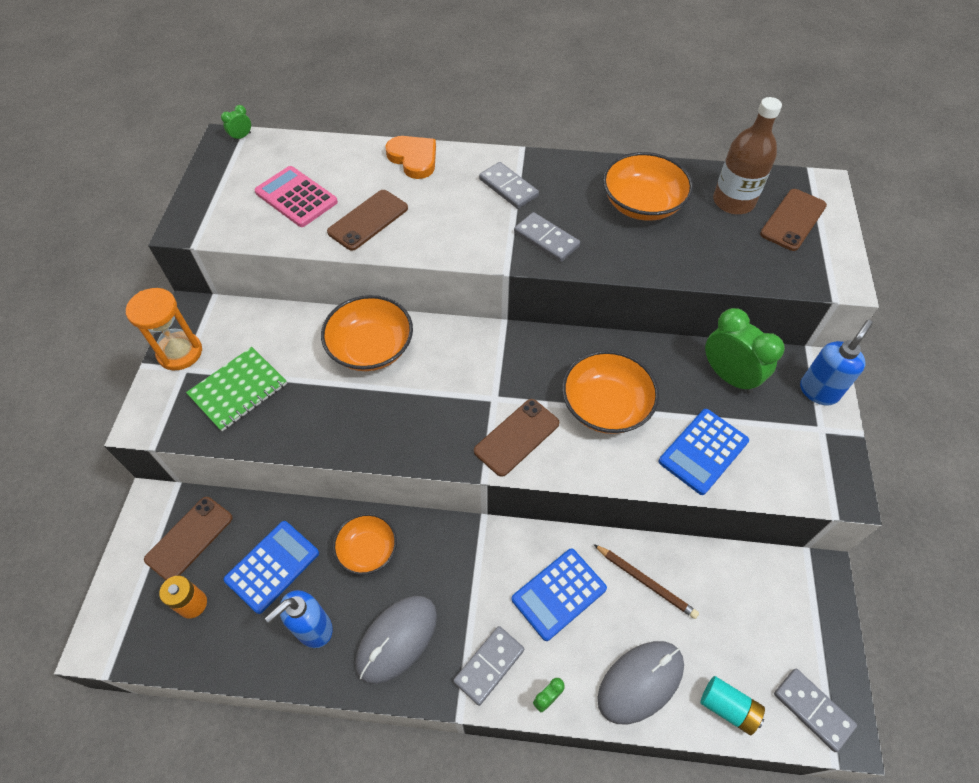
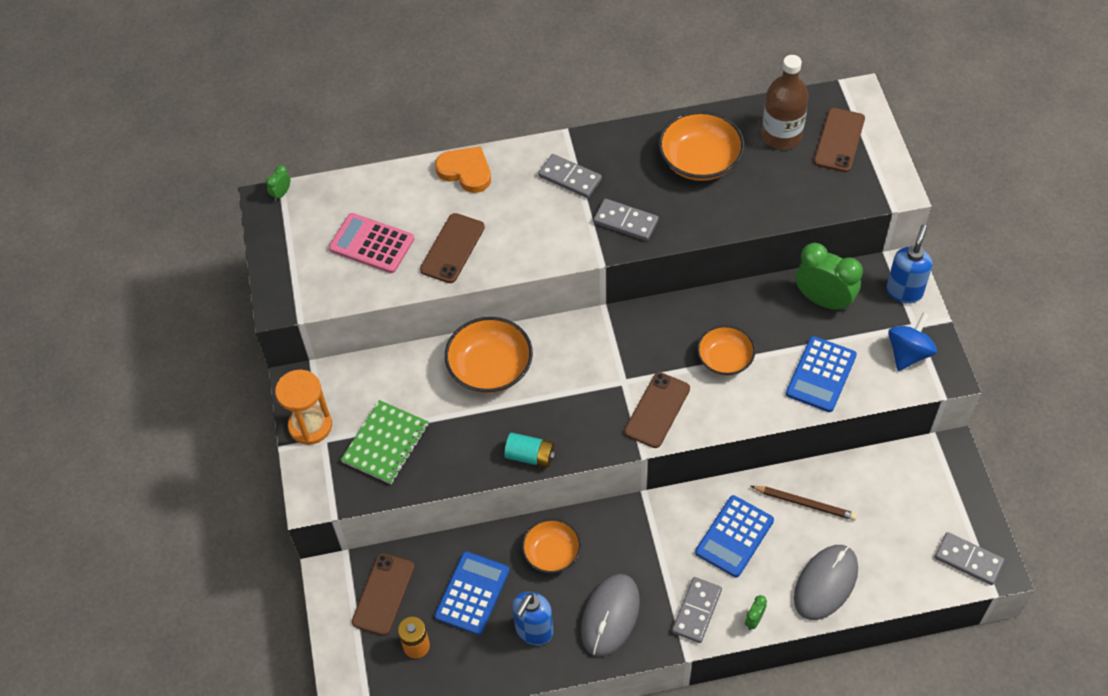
camera: 15 degrees left, 0 degrees up
(606, 406) = (725, 359): orange bowl -> orange bowl, size x0.66
(728, 707) = (901, 580): turquoise battery -> turquoise battery (530, 456)
(807, 456) = (908, 353): none -> blue spinning top

